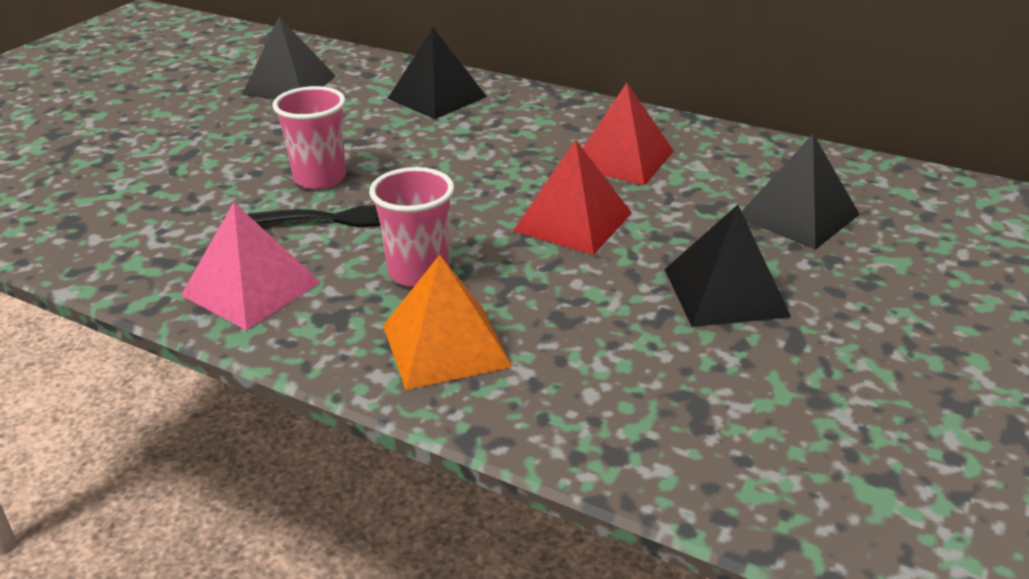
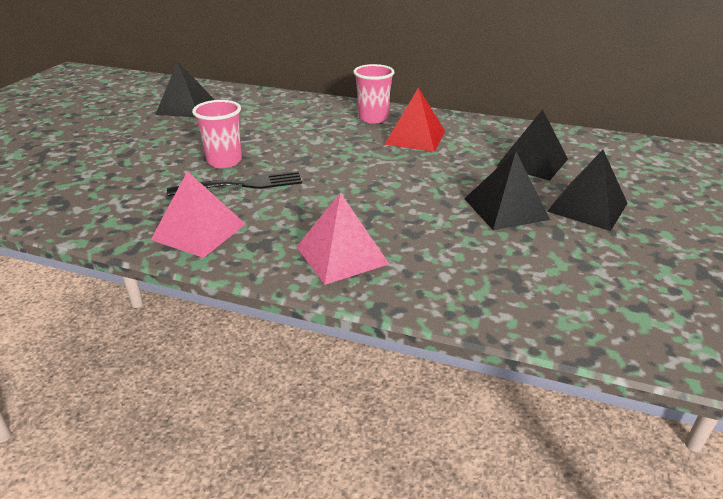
camera: 10 degrees left, 0 degrees up
(418, 272) = (309, 212): pink cup -> pink cup (373, 118)
(437, 97) = (286, 109): black pyramid -> black pyramid (587, 207)
(445, 345) = (341, 255): orange pyramid -> pink pyramid
(573, 221) = (398, 175): red pyramid -> none

